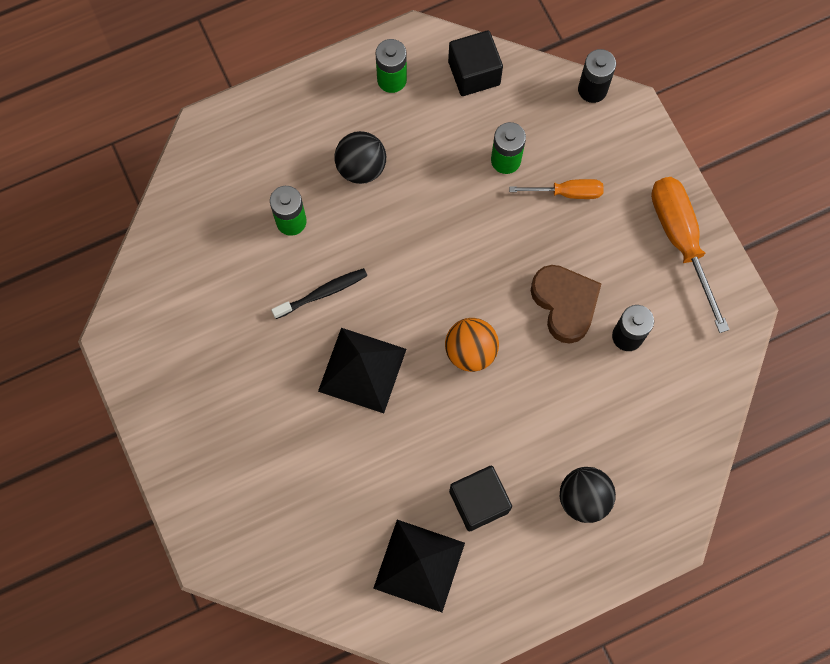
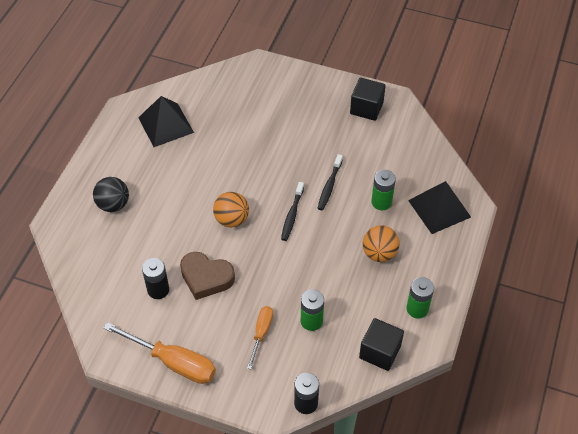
camera: 135 degrees right, 20 degrees down
(361, 167) = (379, 253): black ball -> orange ball
(362, 370) = (274, 172): black pyramid -> black pyramid (439, 208)
(400, 295) = (292, 215): none -> black toothbrush
(479, 501) = (163, 166): black cube -> black cube (366, 108)
(567, 192) = (261, 333): orange screwdriver -> orange screwdriver turned 150 degrees clockwise

